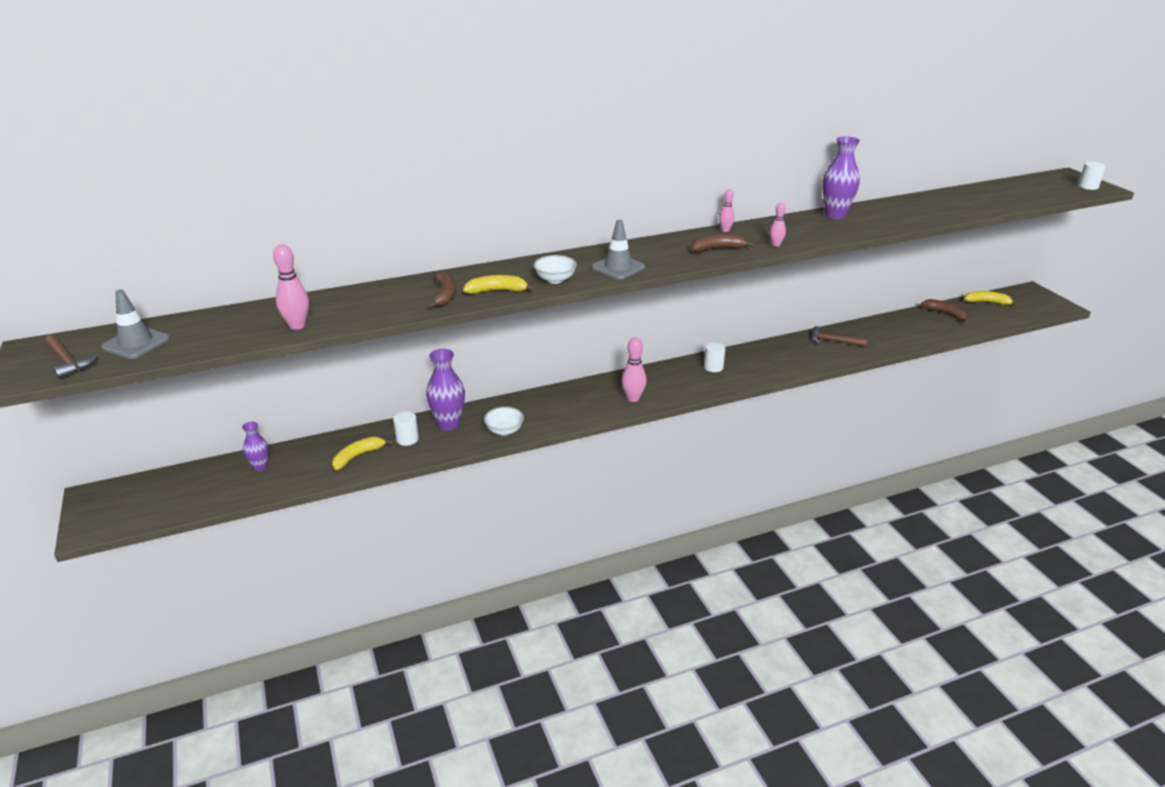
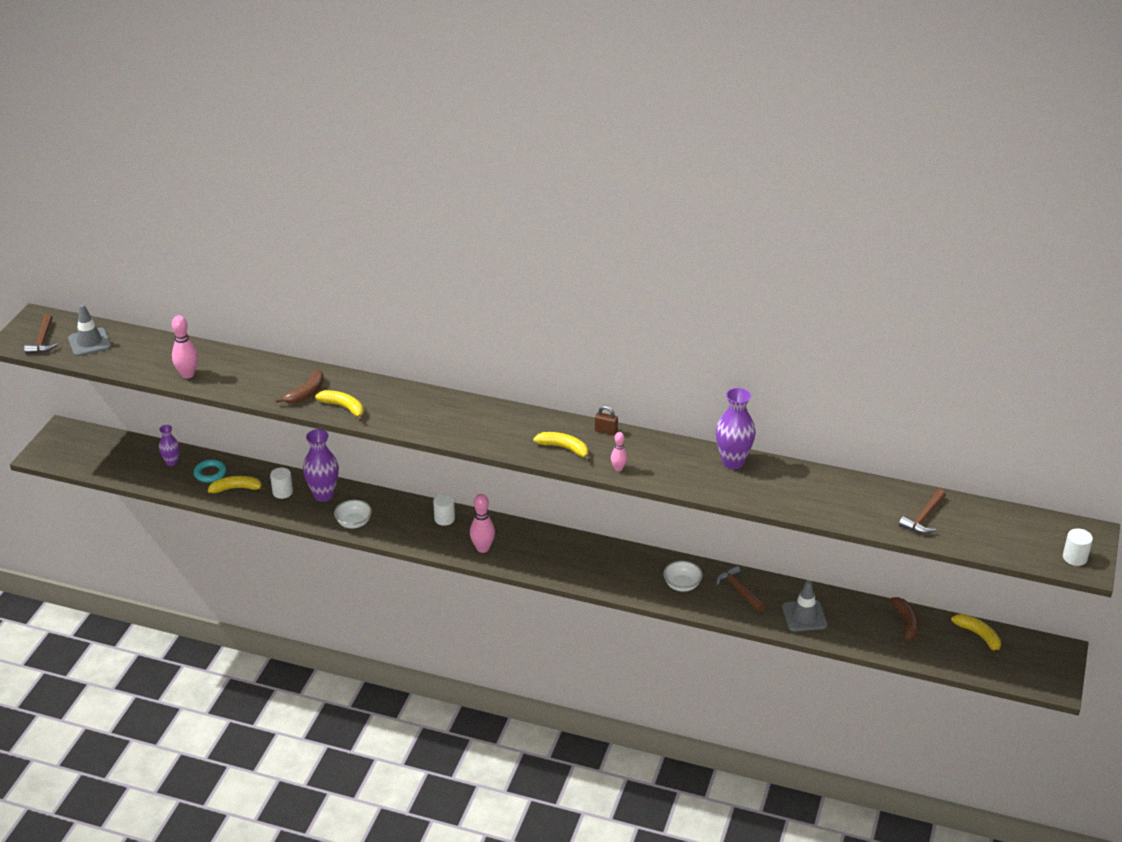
camera: 40 degrees right, 5 degrees up
(314, 457) = (210, 473): none -> turquoise ring
(555, 279) = (397, 417): white bowl -> white bowl (682, 585)
(618, 267) = (458, 428): grey traffic cone -> grey traffic cone (804, 616)
(713, 367) = (590, 556): white cylinder -> white cylinder (444, 519)
(717, 249) = (564, 448): brown banana -> yellow banana
(725, 230) = (606, 431): pink bowling pin -> brown padlock
(987, 199) = (923, 518): none -> brown hammer

